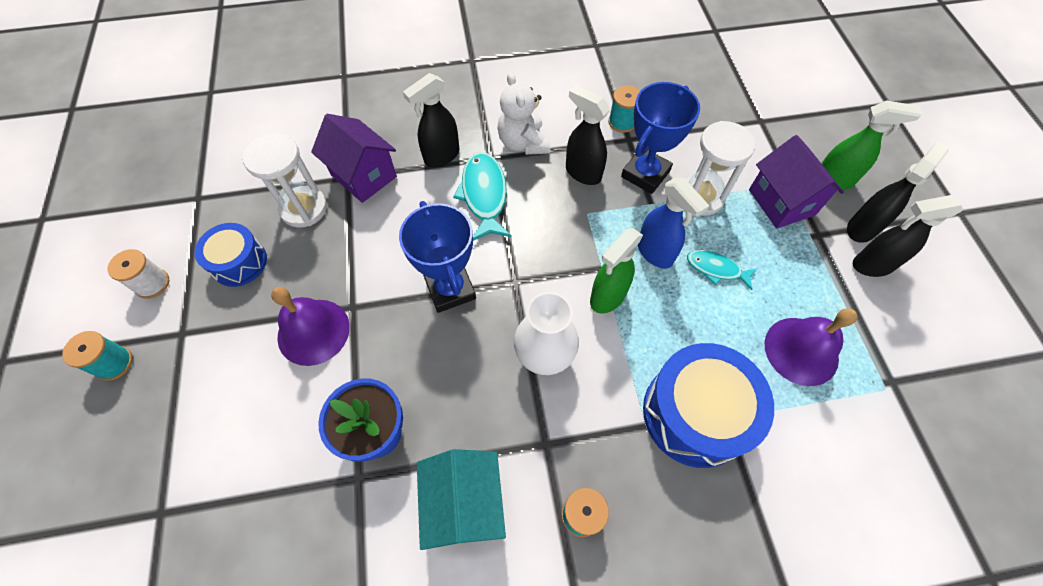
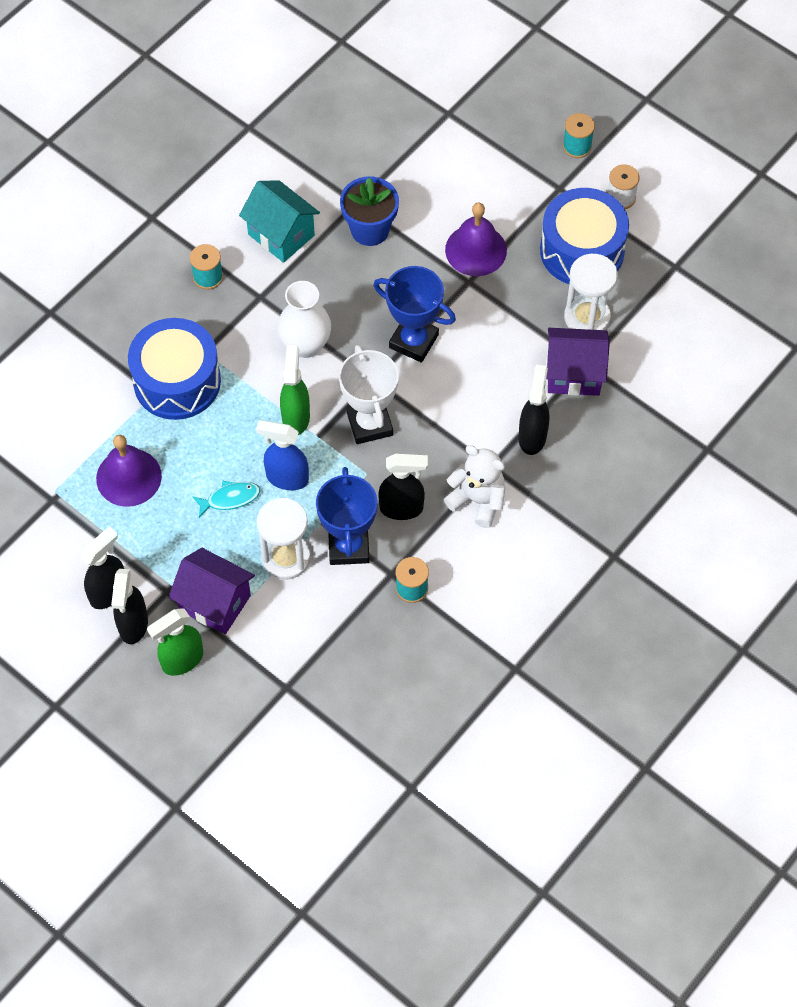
camera: 140 degrees right, 0 degrees up
(239, 262) = (582, 250): blue drum -> blue drum, size x1.69
(484, 195) = (462, 429): turquoise fish -> none
(551, 248) = (369, 424): none -> white trophy

